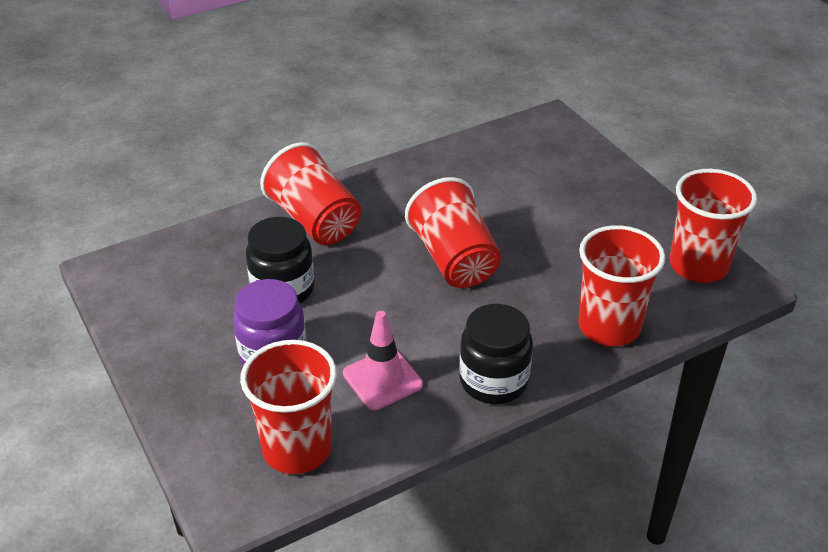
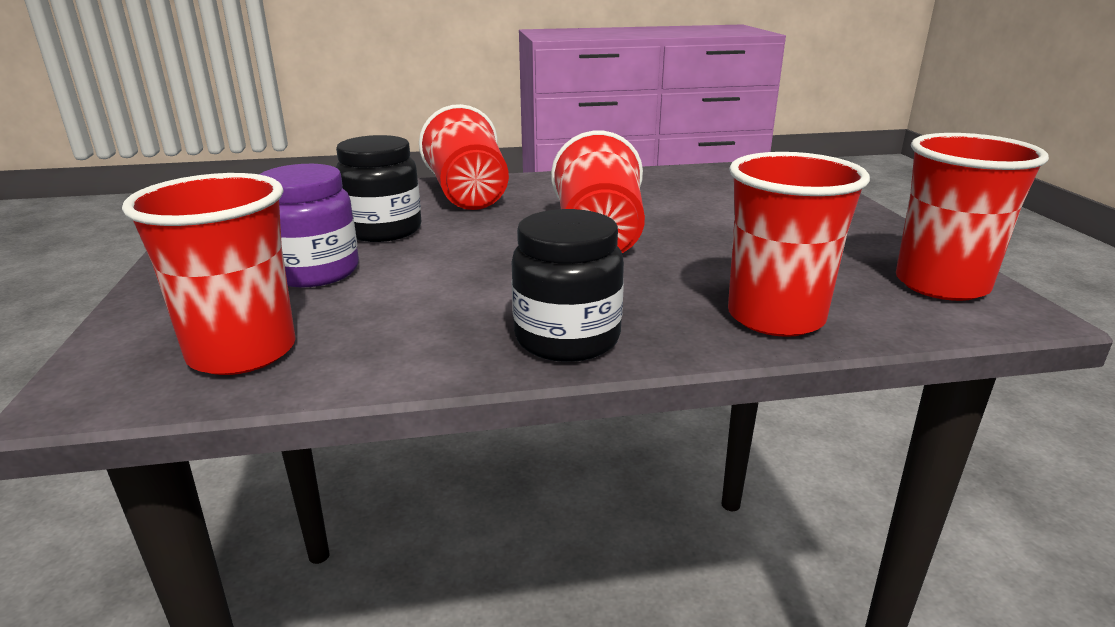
camera: 20 degrees right, 15 degrees down
(382, 379) = (419, 311): pink traffic cone -> none

